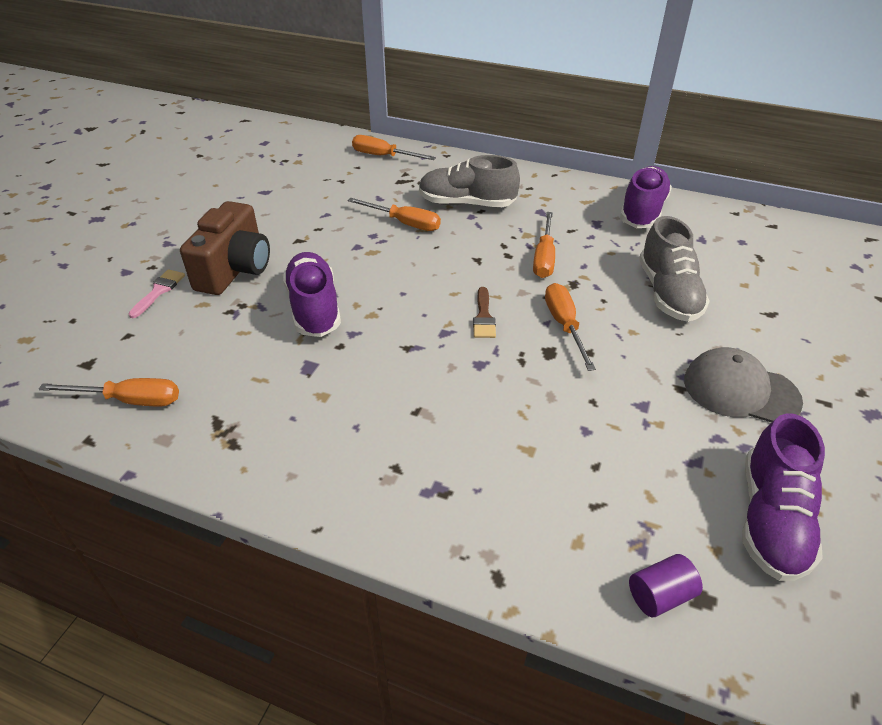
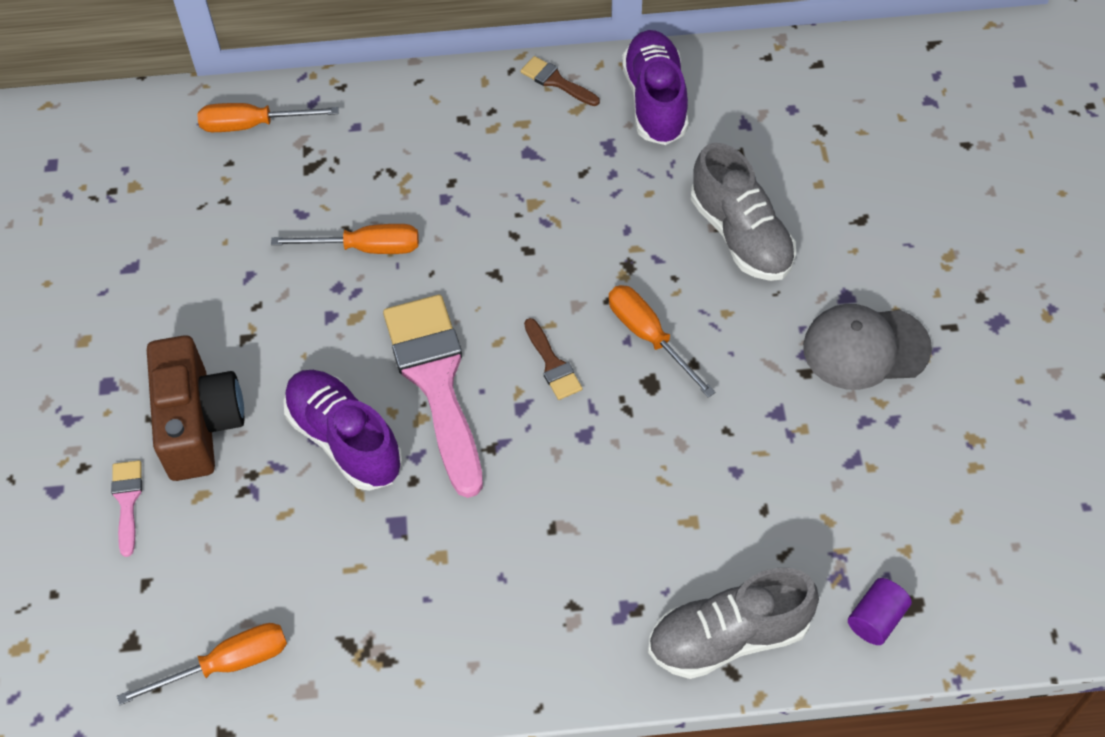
camera: 25 degrees left, 15 degrees up
(397, 299) = (436, 382): none -> pink brush
(466, 204) = (425, 177): grey shoe -> grey shoe (728, 637)
(544, 258) = (574, 237): orange screwdriver -> none
(580, 186) = (556, 81): none -> brown brush
(771, 519) = (942, 493): purple shoe -> none

